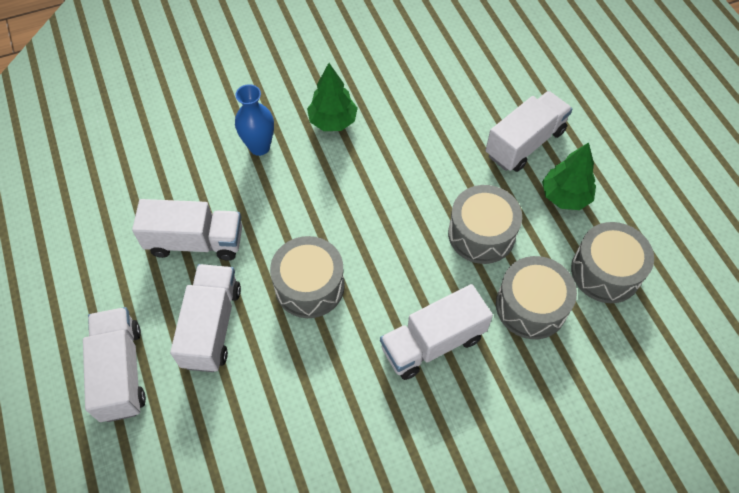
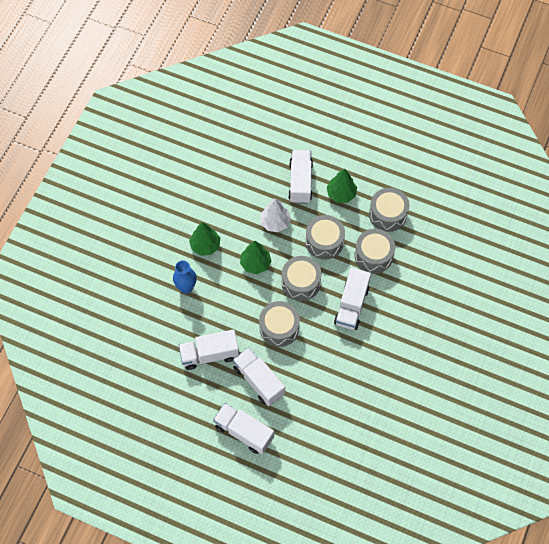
camera: 45 degrees left, 5 degrees up
(195, 242) = (209, 354): white truck -> white truck turned 150 degrees counterclockwise
(367, 187) = (255, 263): none -> green tree
(397, 256) = (301, 282): none -> grey drum
(443, 162) = (275, 222): none -> white tree

